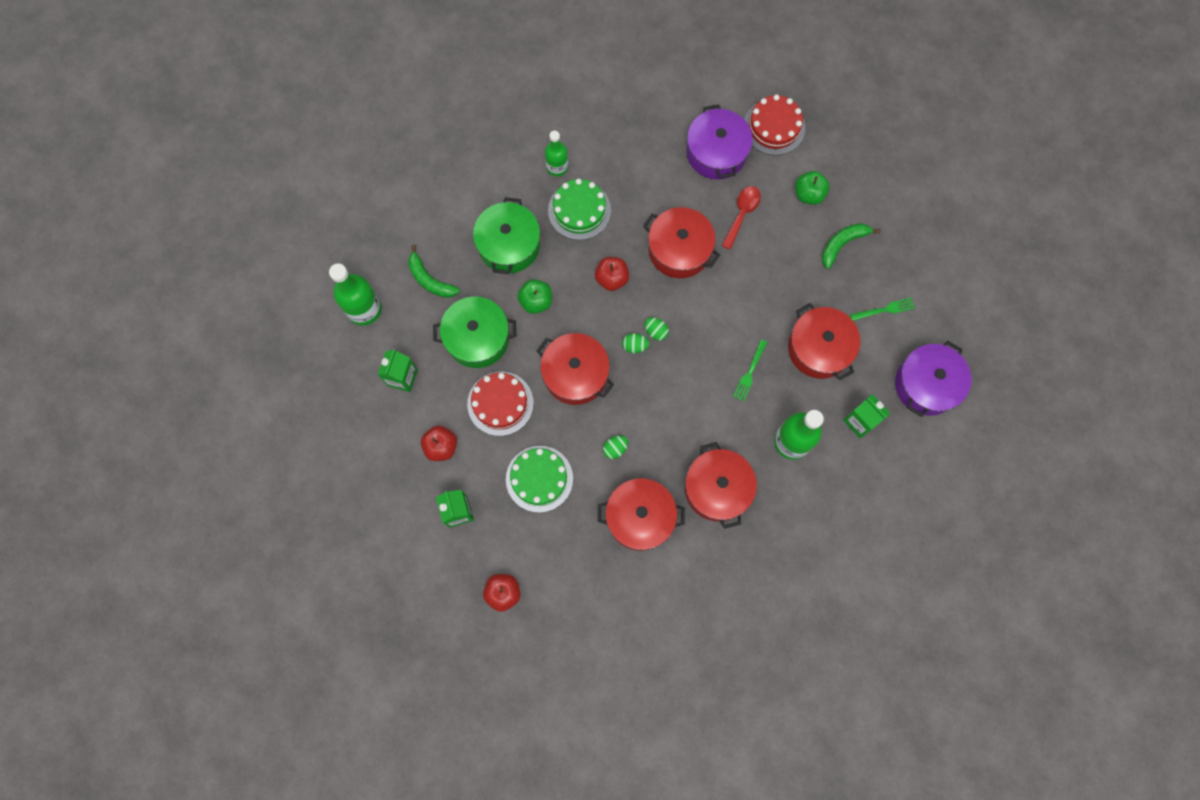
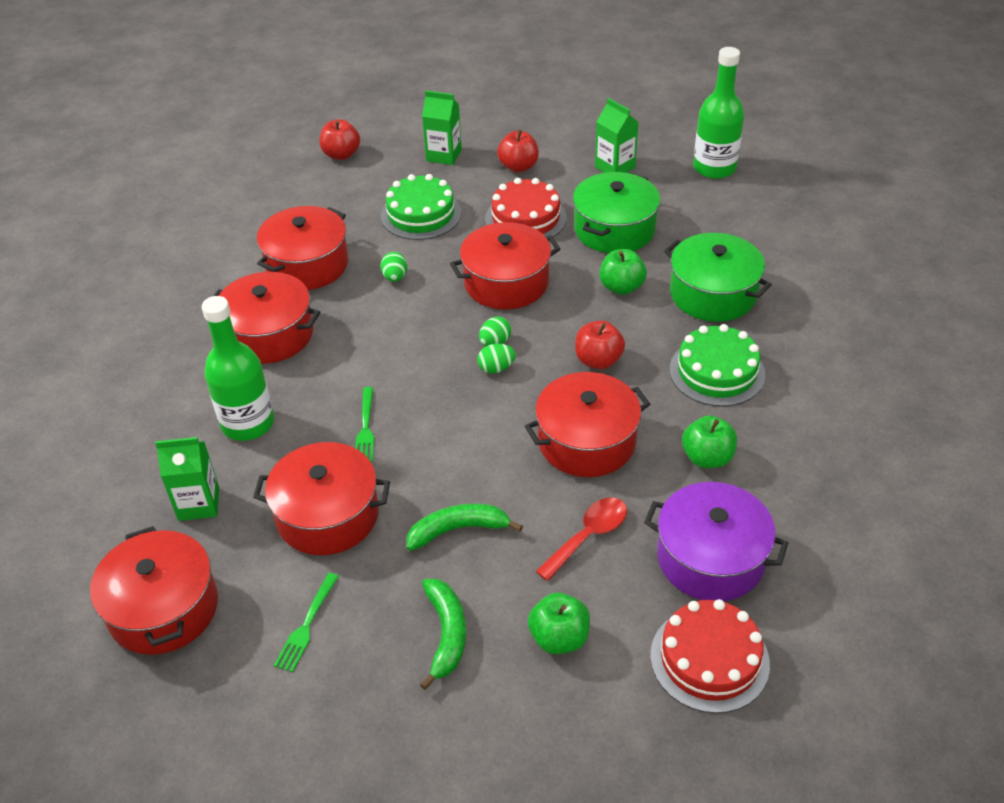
camera: 125 degrees right, 30 degrees down
(430, 279) = (714, 221): green banana -> green banana (458, 530)
(557, 167) = (797, 378): green bottle -> none
(650, 184) = (707, 458): none -> green apple
(742, 214) = (588, 536): red spoon -> red spoon turned 105 degrees counterclockwise
(750, 372) = (365, 428): green fork -> green fork turned 150 degrees counterclockwise
(926, 385) = (163, 608): purple pot -> red pot

